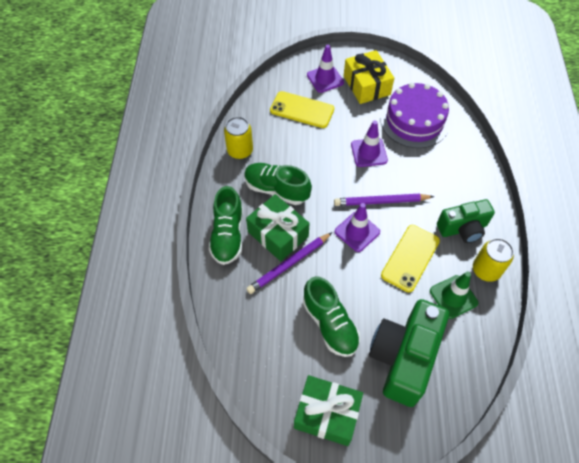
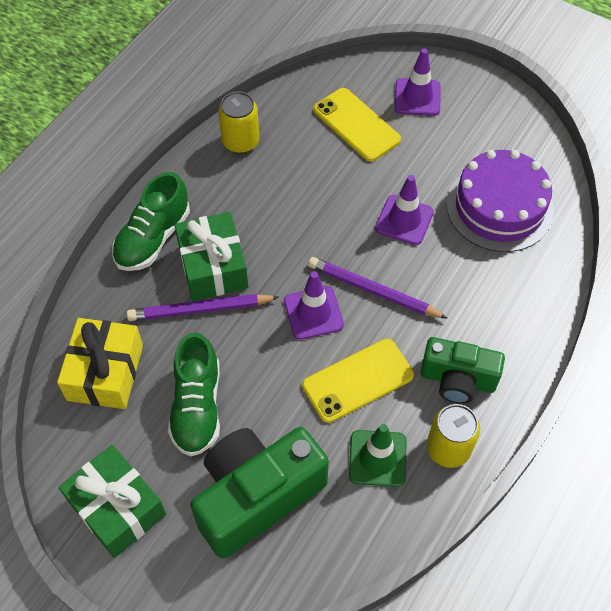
camera: 30 degrees right, 0 degrees up
(276, 189) = (251, 211): green shoe -> none
(366, 85) = (468, 130): yellow gift -> yellow gift (105, 372)

